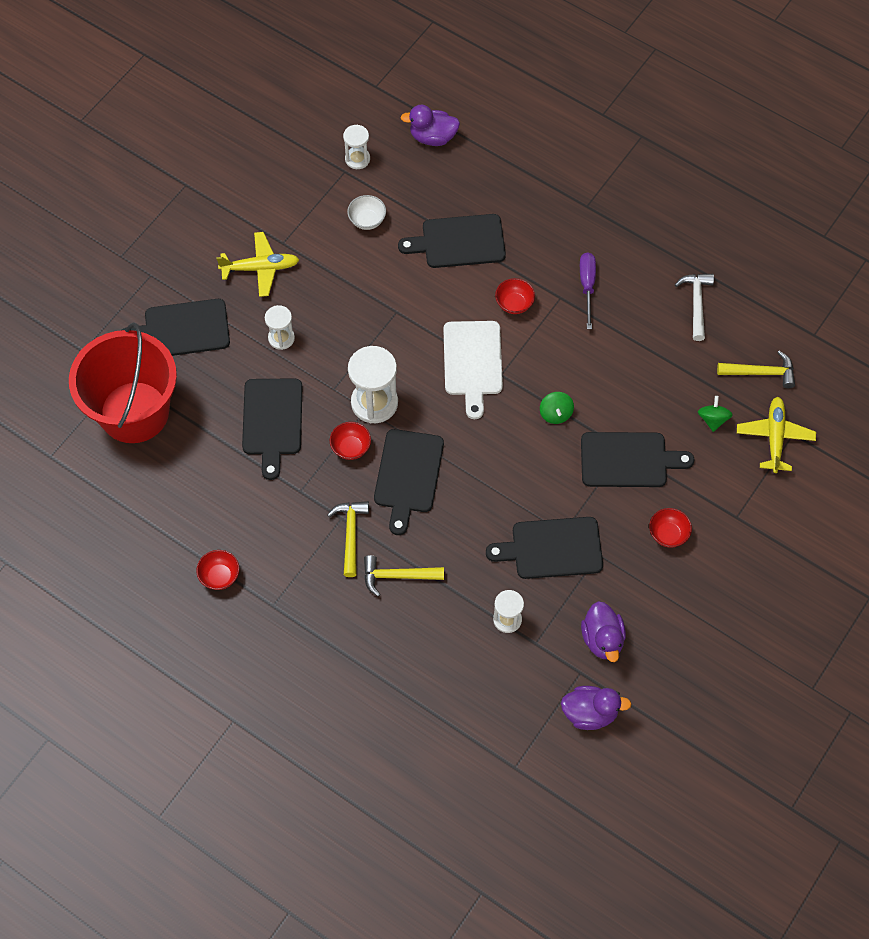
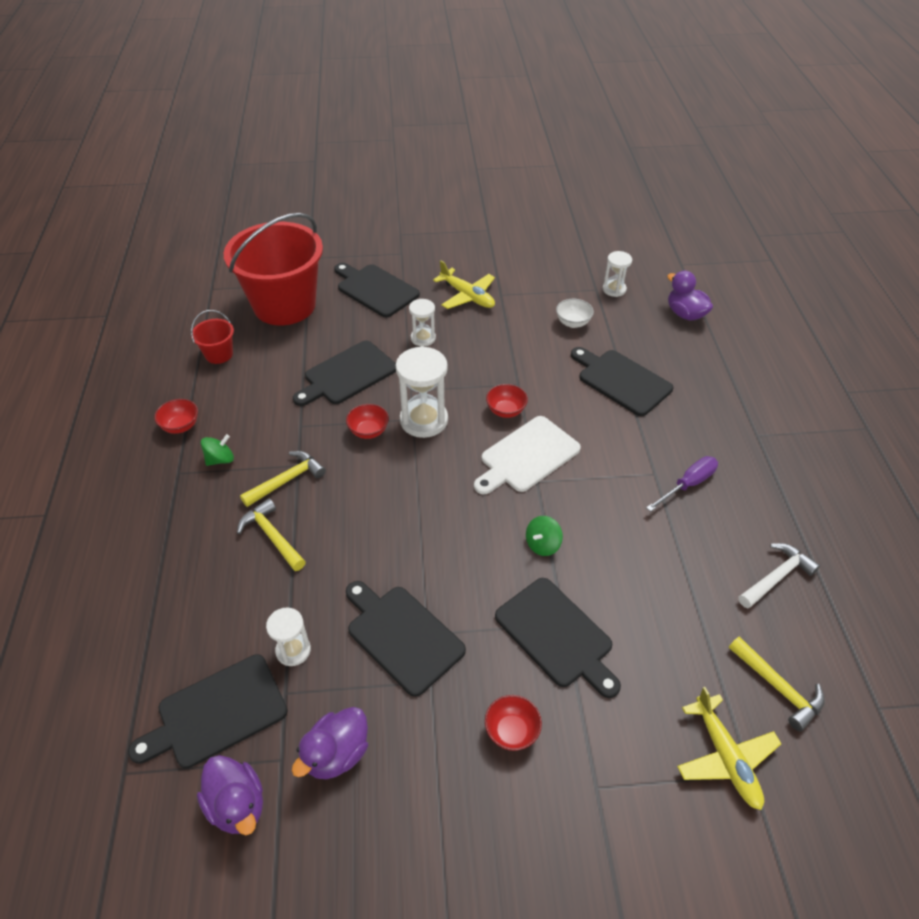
camera: 50 degrees right, 15 degrees down
(153, 500) = (219, 354): none -> red bucket
(408, 475) = (378, 482): black cutting board -> black cutting board (217, 713)
(514, 304) = (611, 448): red bowl -> red bowl (506, 411)
(713, 419) = (678, 680): green spinning top -> green spinning top (220, 459)
(774, 437) = (725, 757): yellow plane -> yellow plane turned 105 degrees clockwise

